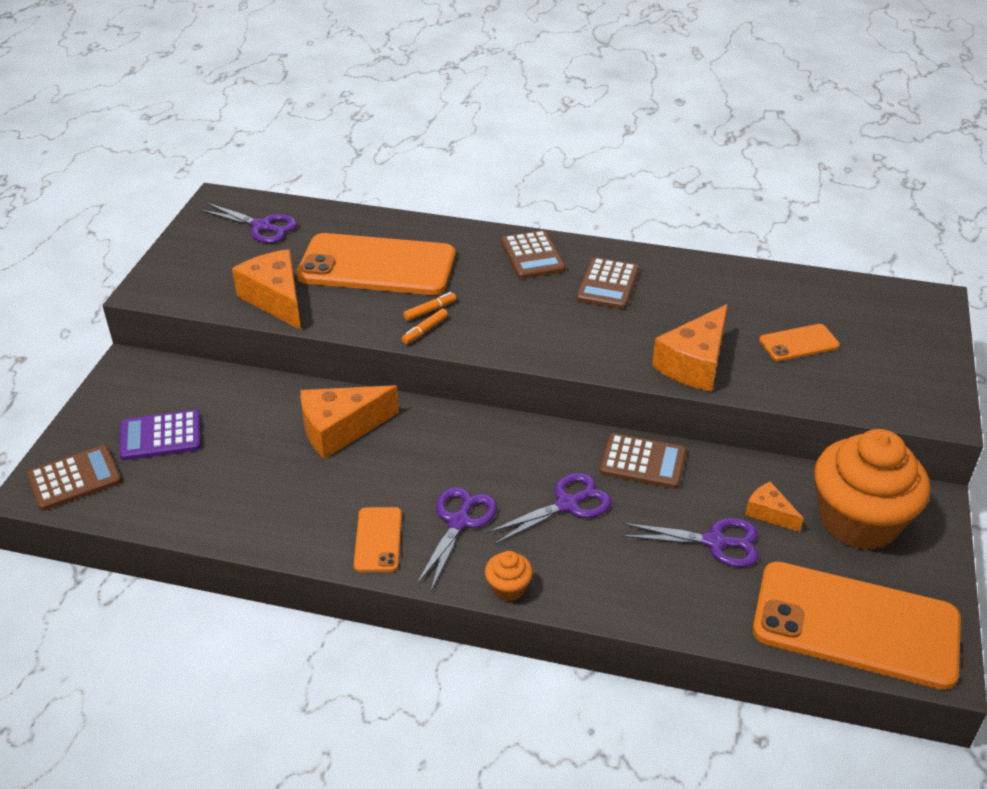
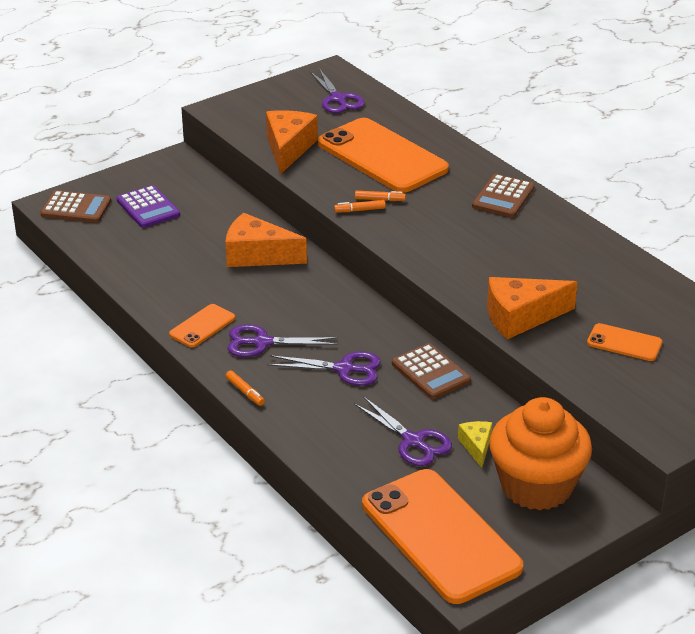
camera: 40 degrees right, 5 degrees down
(161, 436) = (148, 208): purple calculator -> purple calculator turned 150 degrees counterclockwise
(459, 522) = (262, 342): purple scissors -> purple scissors turned 150 degrees counterclockwise
(508, 588) = (245, 392): orange cupcake -> orange marker
(608, 284) = (532, 240): brown calculator -> none
(769, 513) = (476, 446): orange cheese -> yellow cheese

